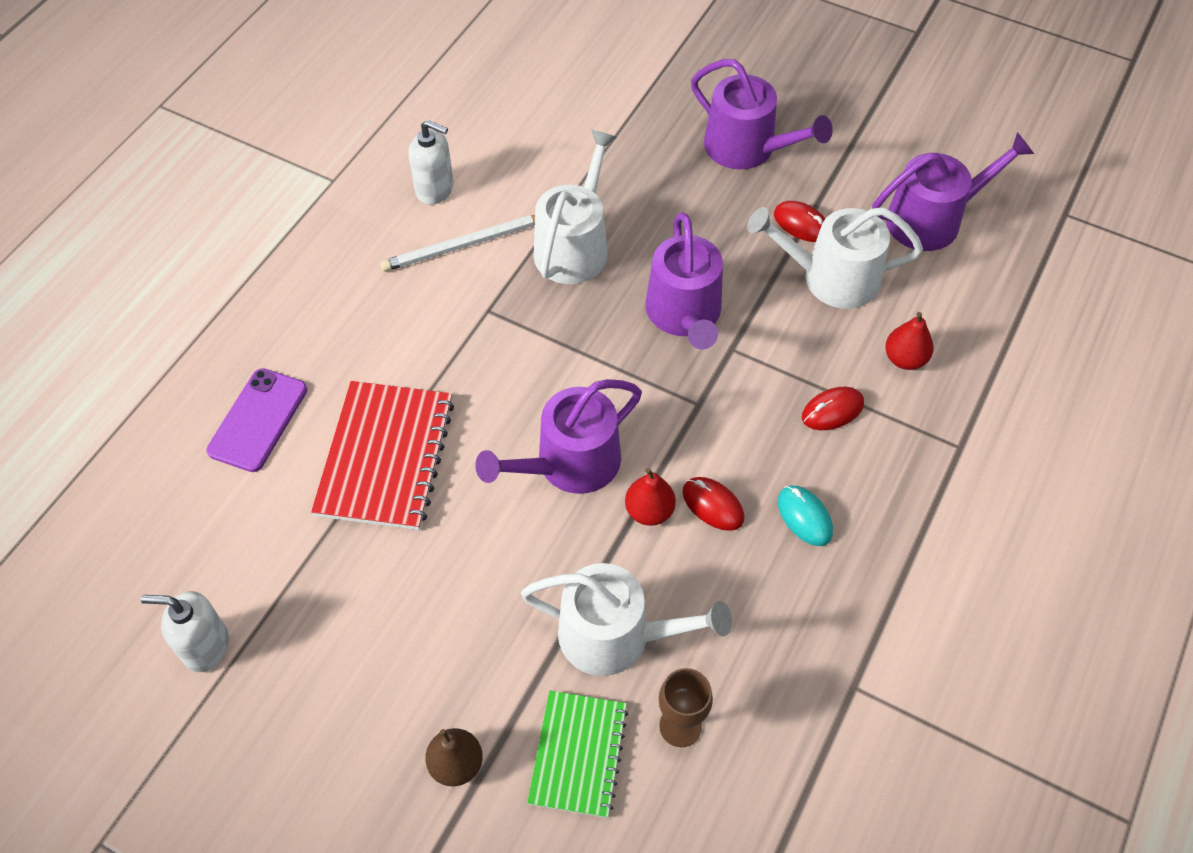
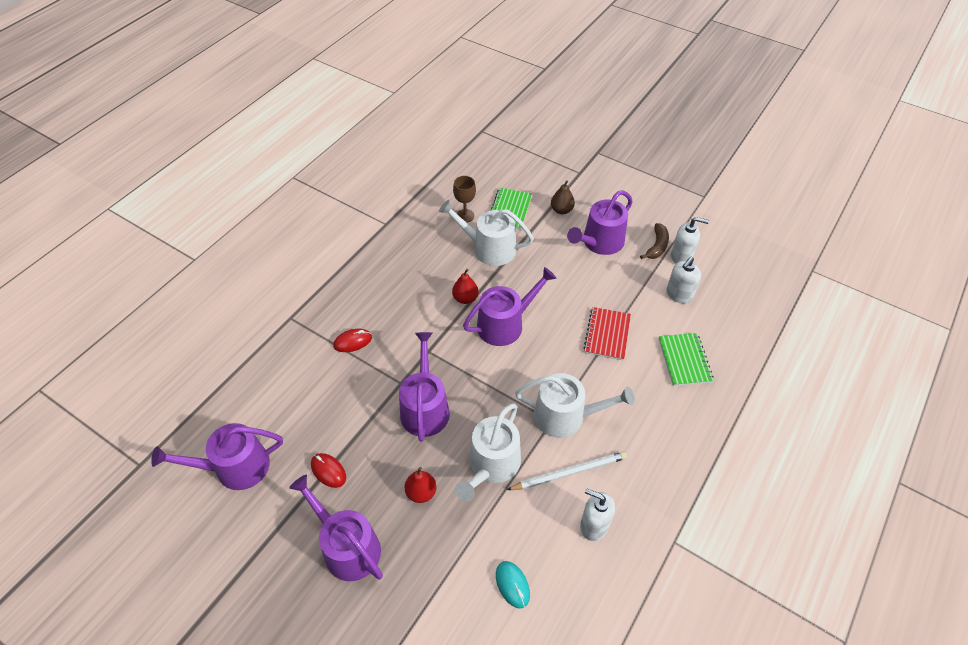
camera: 175 degrees left, 5 degrees down
(234, 552) = (679, 294): none -> white soap dispenser
(252, 671) = (657, 246): none -> brown banana
(258, 420) = (684, 360): purple phone -> green notebook
(376, 672) = (600, 242): none -> purple watering can
(385, 457) = (607, 334): red notebook -> red notebook, size x0.66
(713, 505) = (432, 299): red mouse -> none
(804, 517) = (386, 290): turquoise mouse -> turquoise mouse (512, 585)
(831, 278) = (322, 426): white watering can -> white watering can (565, 416)
(904, 359) = (299, 368): red pear -> red pear (421, 492)

